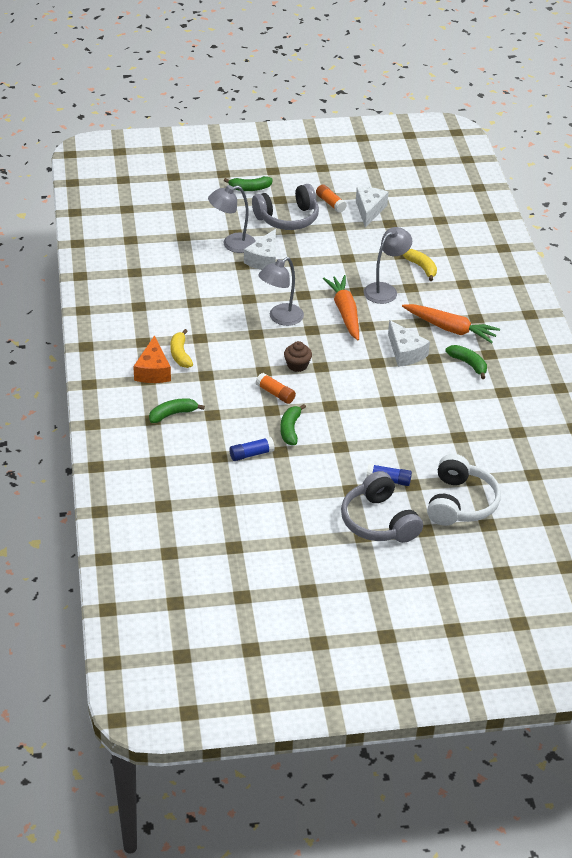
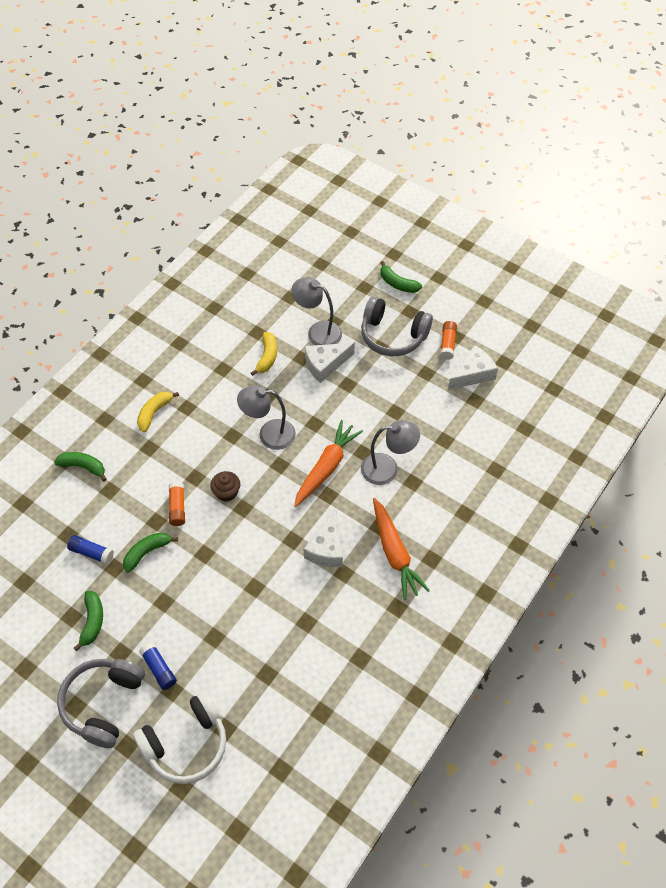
camera: 45 degrees right, 15 degrees up
(153, 371) = (117, 414): orange cheese -> none
(421, 267) = (447, 468): yellow banana -> yellow banana (267, 357)
(468, 364) = (365, 603): green banana -> green banana (92, 621)

